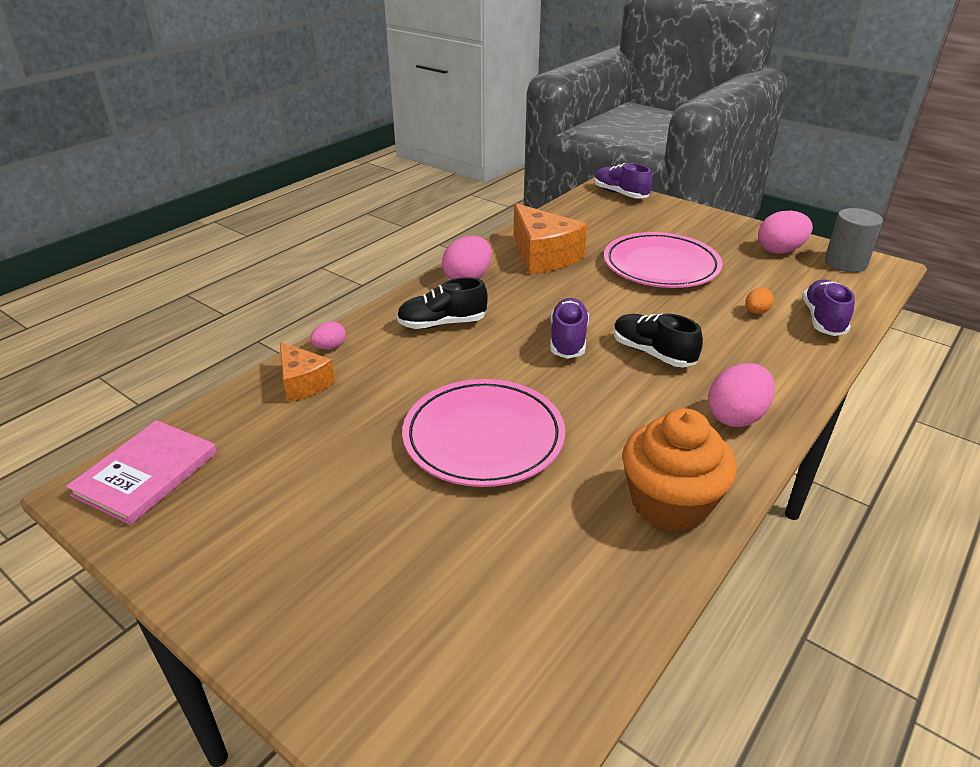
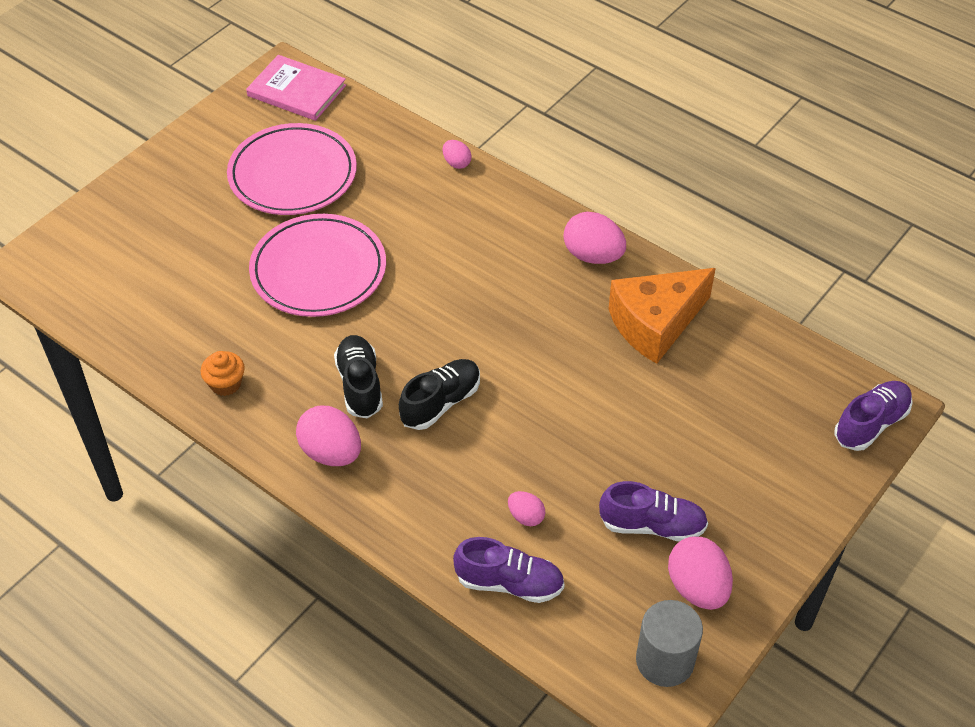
camera: 90 degrees right, 15 degrees up
(303, 383) = (401, 153): orange cheese -> none
(442, 324) = (498, 238): black shoe -> black shoe (360, 385)
(568, 340) = (466, 335): purple shoe -> purple shoe (652, 525)
(661, 266) = (638, 439): pink plate -> pink plate (293, 175)
(670, 503) = (225, 384): orange cupcake -> orange cupcake, size x0.50
(756, 312) = (526, 516): orange egg -> pink egg

